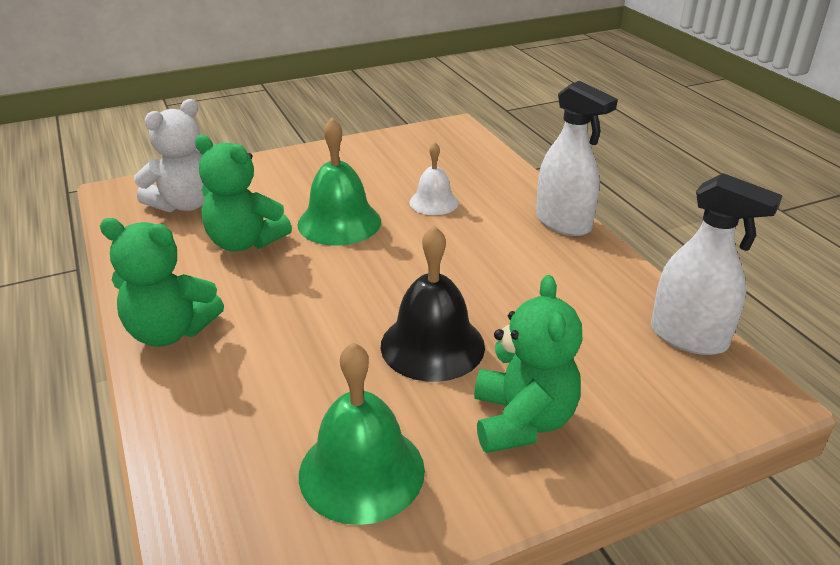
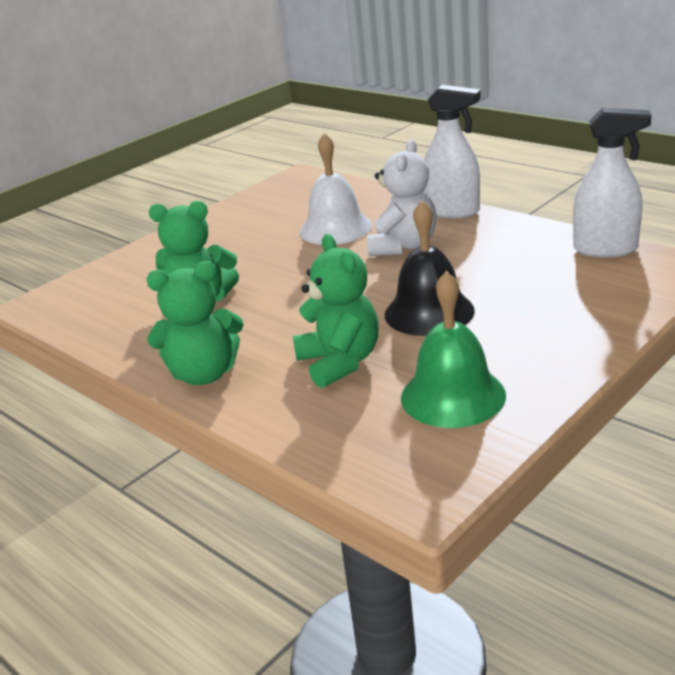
camera: 20 degrees left, 5 degrees down
(185, 204) = (113, 293): white teddy bear -> white teddy bear (403, 246)
(339, 222) = (270, 264): green bell -> none
(433, 202) = (335, 228): white bell -> white bell, size x1.63
(522, 421) = (537, 330): green teddy bear -> green teddy bear (340, 362)

